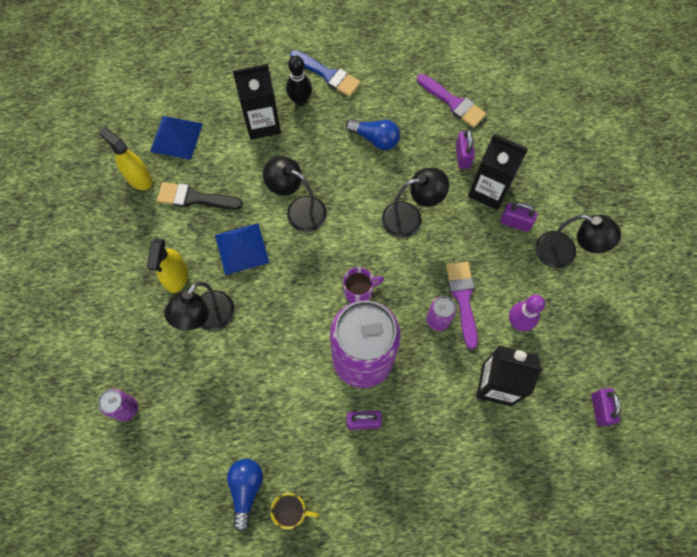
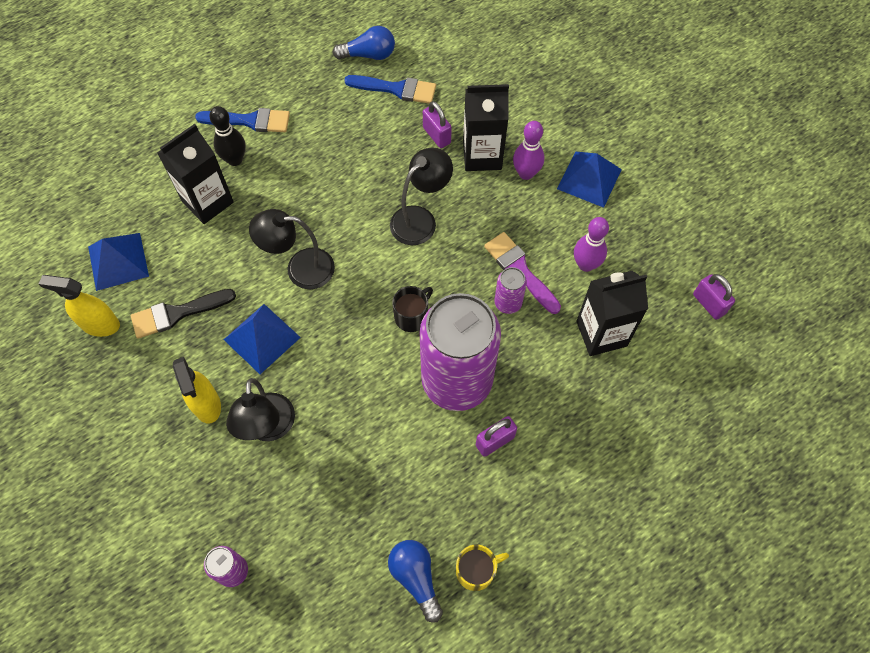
camera: 30 degrees left, 5 degrees down
(359, 291) = (412, 316): purple mug -> black mug
(375, 139) = (338, 160): blue light bulb -> blue light bulb (369, 55)
(453, 103) = (396, 89): purple brush -> blue brush
(515, 223) = (526, 173): purple padlock -> purple bowling pin
(564, 253) = (589, 179): black lamp -> blue pyramid

